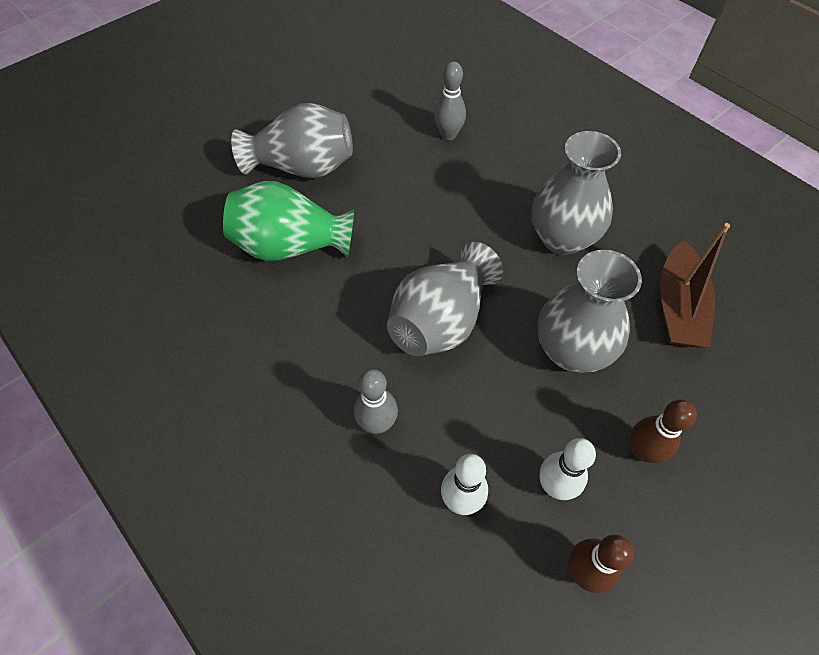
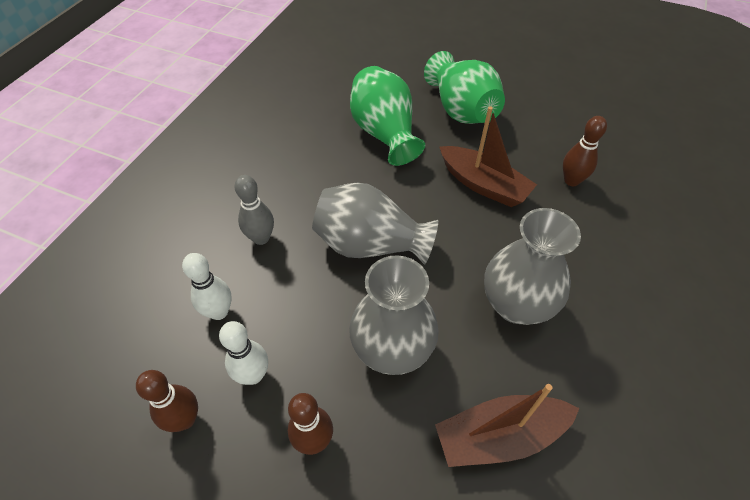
camera: 65 degrees right, 5 degrees down
(303, 167) = (461, 110): grey vase -> green vase
(416, 197) = (483, 185): none -> brown boat
(448, 135) = (571, 181): grey bowling pin -> brown bowling pin

